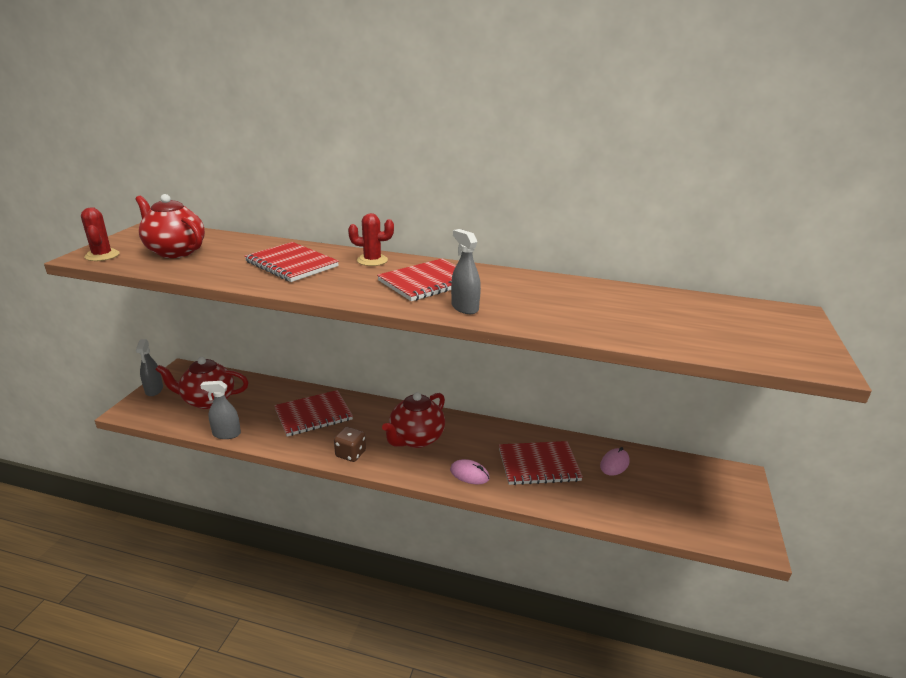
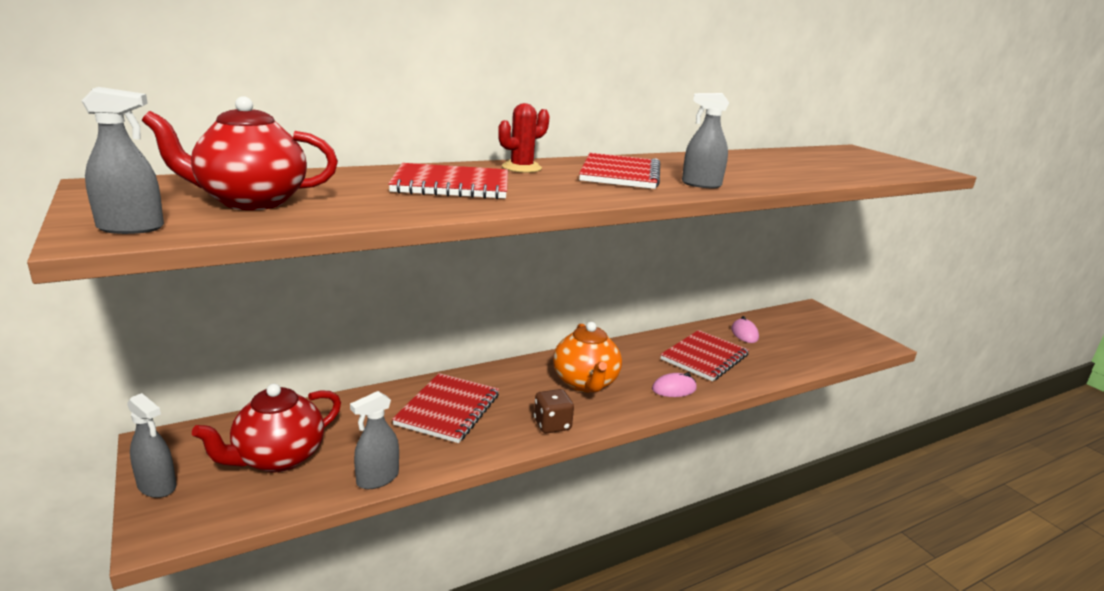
camera: 45 degrees left, 5 degrees down
(102, 255) = (131, 228): red cactus -> grey spray bottle
(416, 439) = (585, 383): red teapot -> orange teapot

